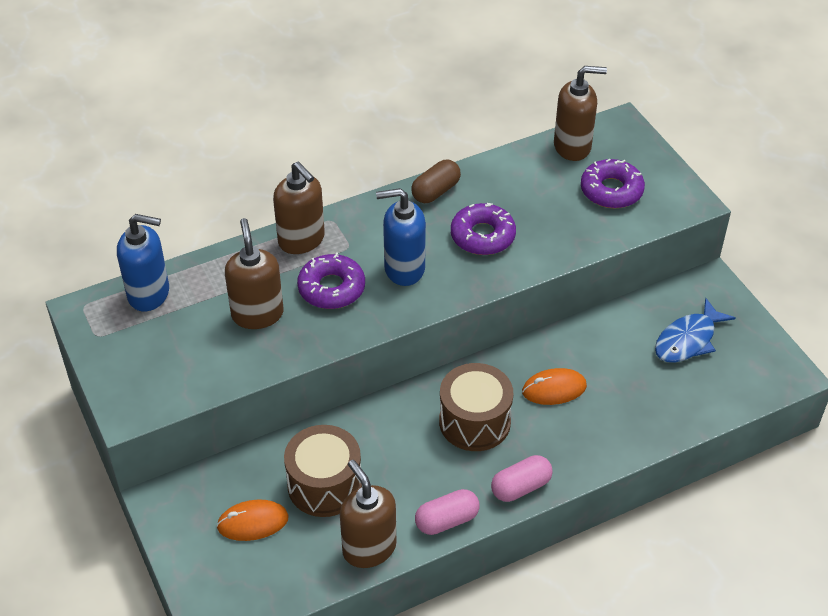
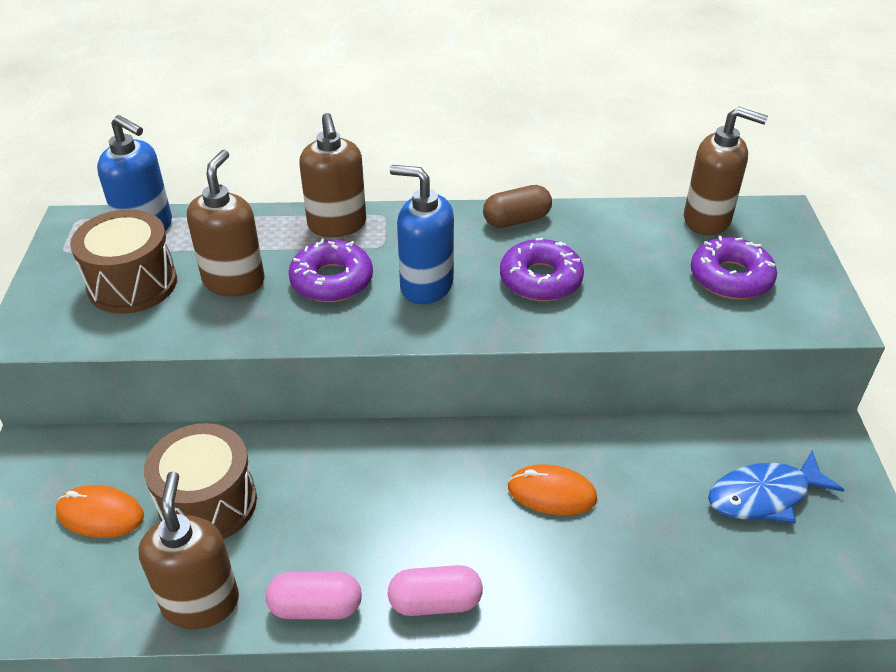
camera: 25 degrees right, 5 degrees down
(474, 421) = (429, 496): brown drum -> brown drum (132, 284)

